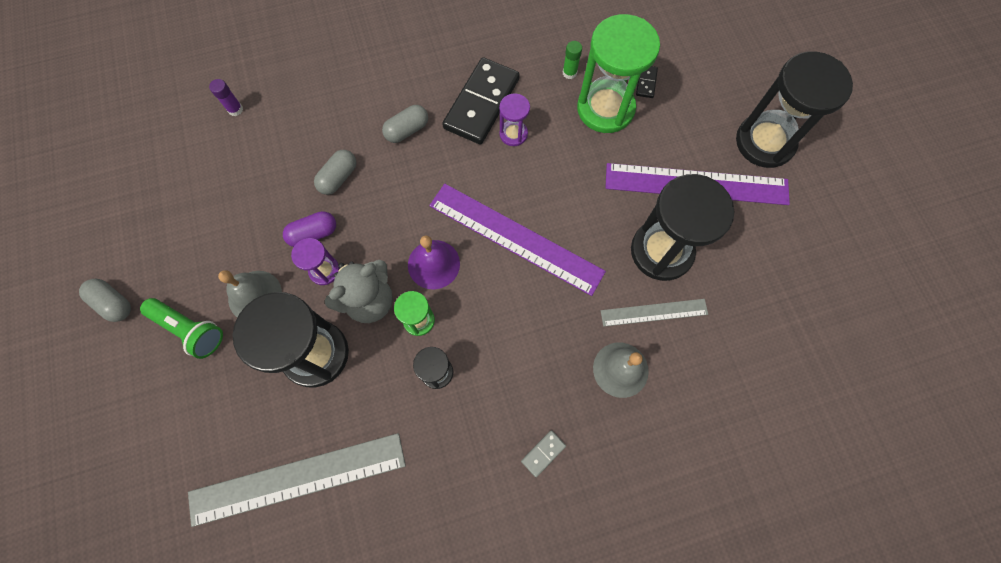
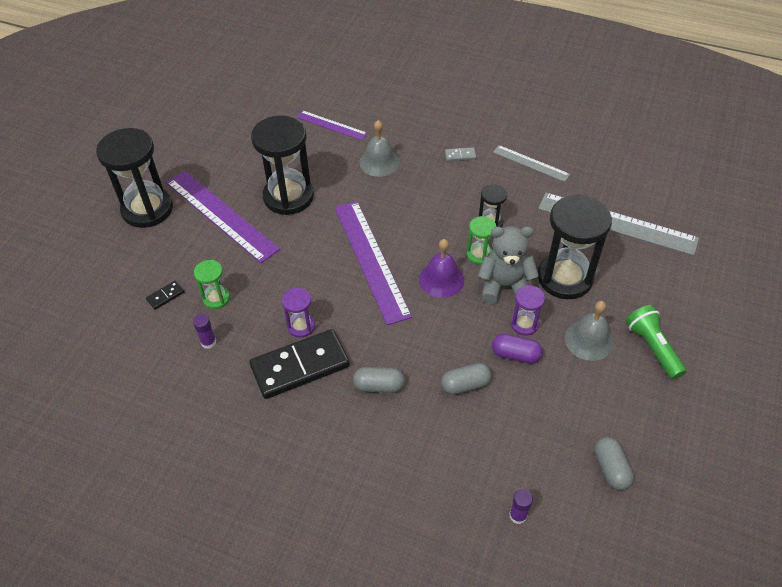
camera: 140 degrees left, 20 degrees down
(114, 303) = (710, 405): grey capsule -> grey capsule (610, 468)
(569, 73) = (208, 342): green glue stick -> purple glue stick
(605, 108) = (216, 298): green hourglass -> green hourglass, size x0.48
(654, 312) = (330, 173): grey ruler -> grey ruler (531, 163)
(725, 386) = (331, 125): none -> purple ruler

